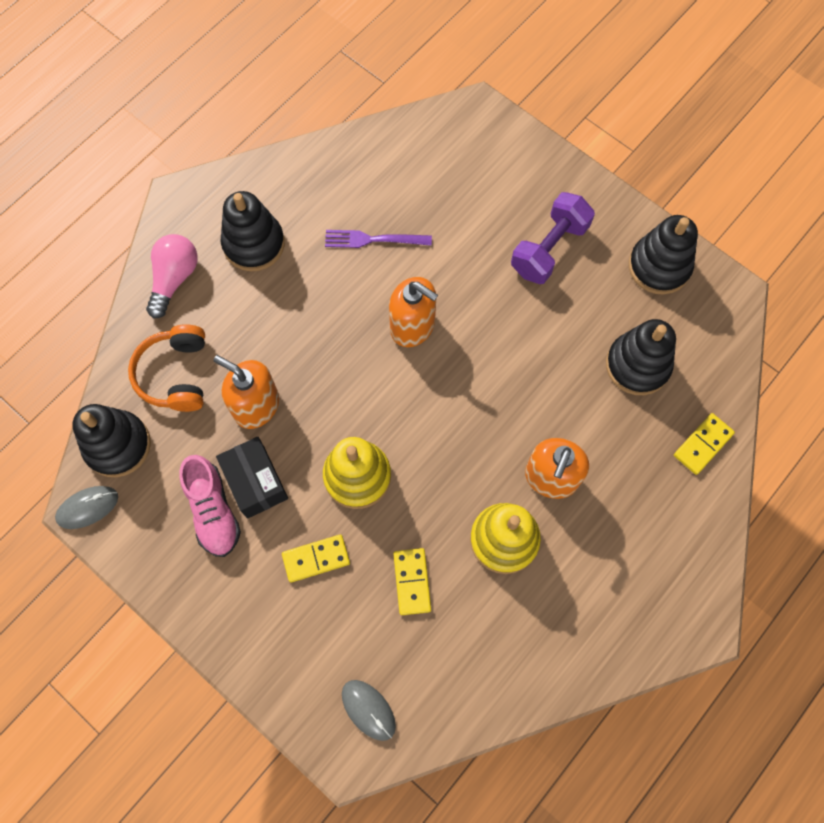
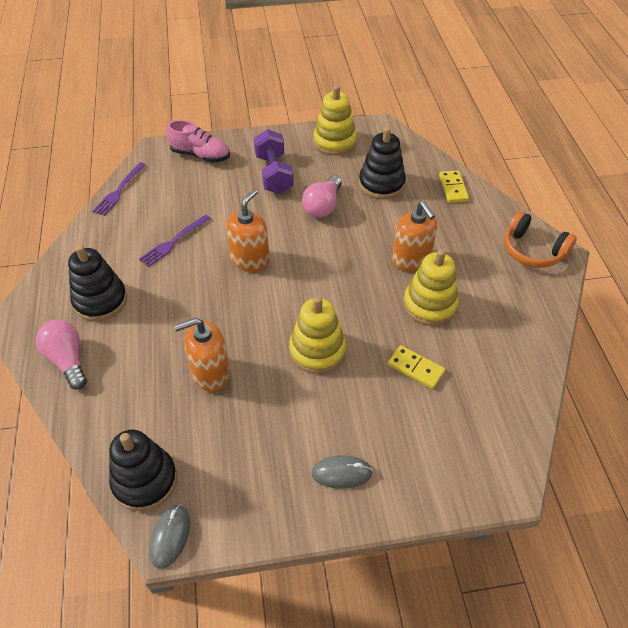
camera: 50 degrees left, 20 degrees down
(175, 374) = (135, 406): orange headphones -> orange headphones (532, 250)
(213, 511) = (258, 450): pink shoe -> pink shoe (200, 155)
(255, 482) = (263, 410): black box -> none
(316, 558) = (351, 411): yellow domino -> none
(368, 710) = (484, 451): grey mouse -> grey mouse (341, 473)
(391, 132) = (119, 191): none -> purple fork
(413, 326) = (250, 260): orange soap dispenser -> orange soap dispenser turned 45 degrees counterclockwise
(548, 333) = (323, 206): none -> pink light bulb
(659, 266) = (335, 142): black stacking toy -> yellow stacking toy

